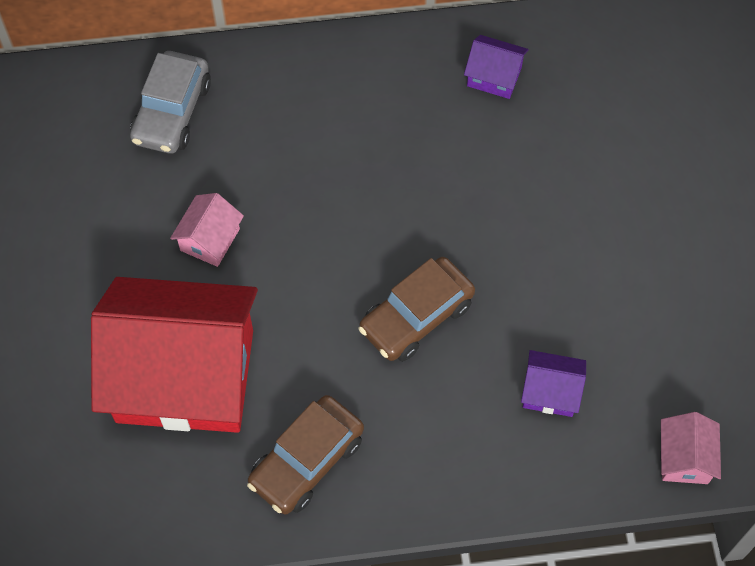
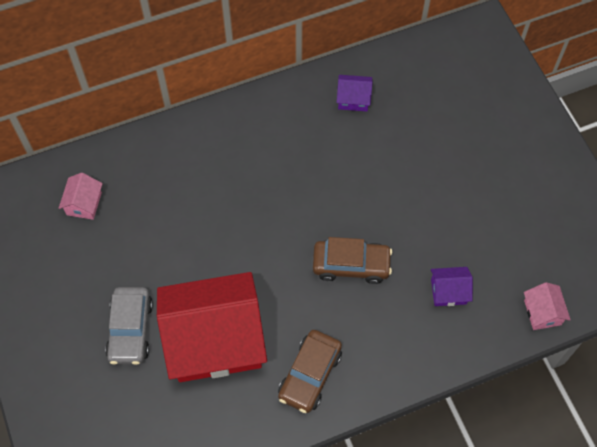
camera: 15 degrees left, 0 degrees up
(172, 112) = (153, 170): grey car -> grey car (131, 330)
(210, 239) = (204, 247): pink house -> pink house (84, 203)
(416, 317) = (351, 265): brown car -> brown car turned 120 degrees counterclockwise

